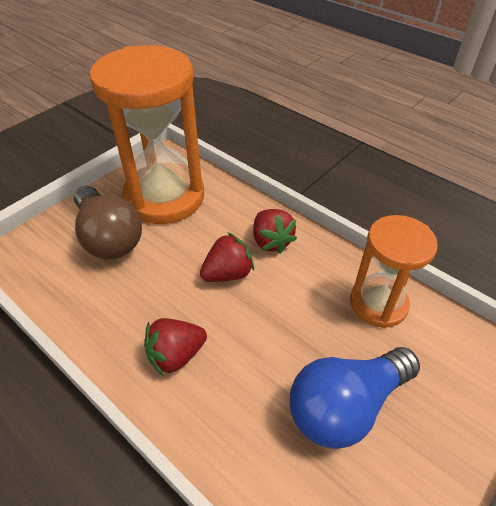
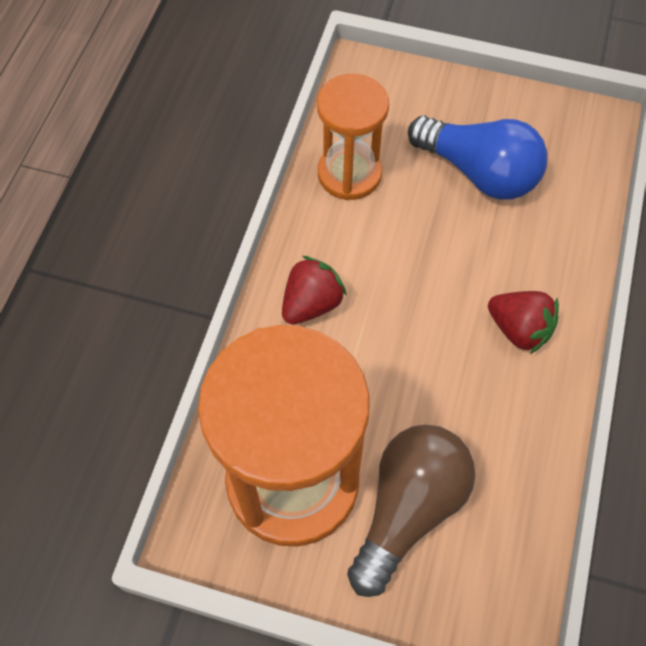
camera: 115 degrees left, 15 degrees up
(228, 273) = (388, 329): red strawberry -> none

